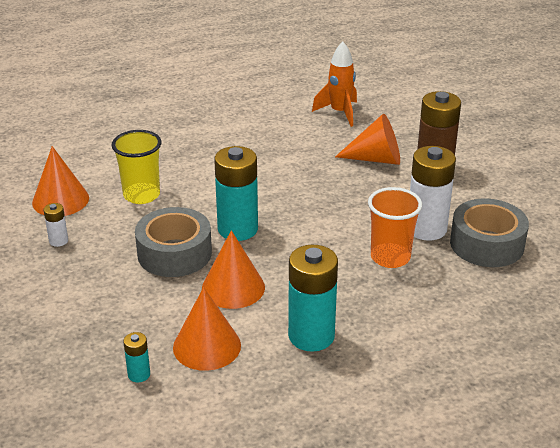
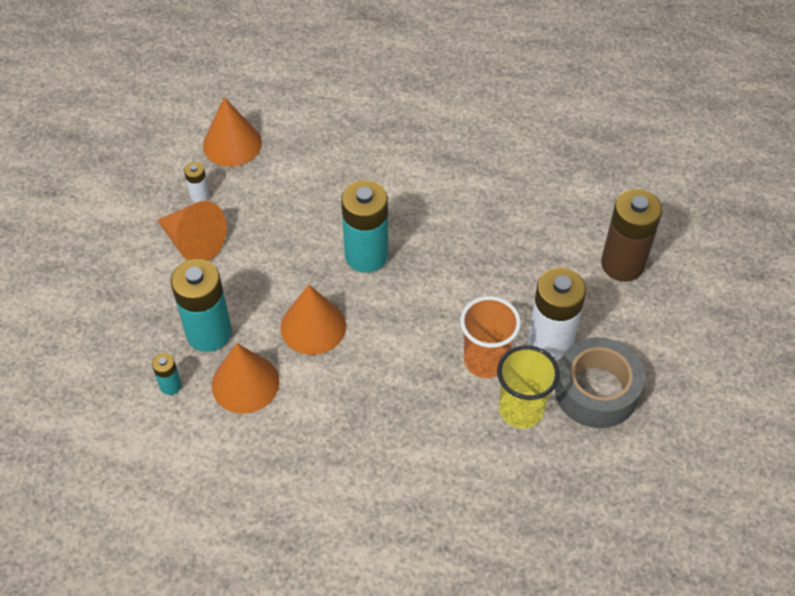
camera: 30 degrees right, 20 degrees up
(141, 195) = (307, 170): yellow cup -> yellow cup (521, 410)
(174, 253) = (289, 259): grey tape -> none
(311, 336) = (342, 418): turquoise battery -> turquoise battery (209, 333)
(339, 113) = (583, 137): orange rocket -> none
(376, 159) = (572, 222): orange cone -> orange cone (194, 242)

